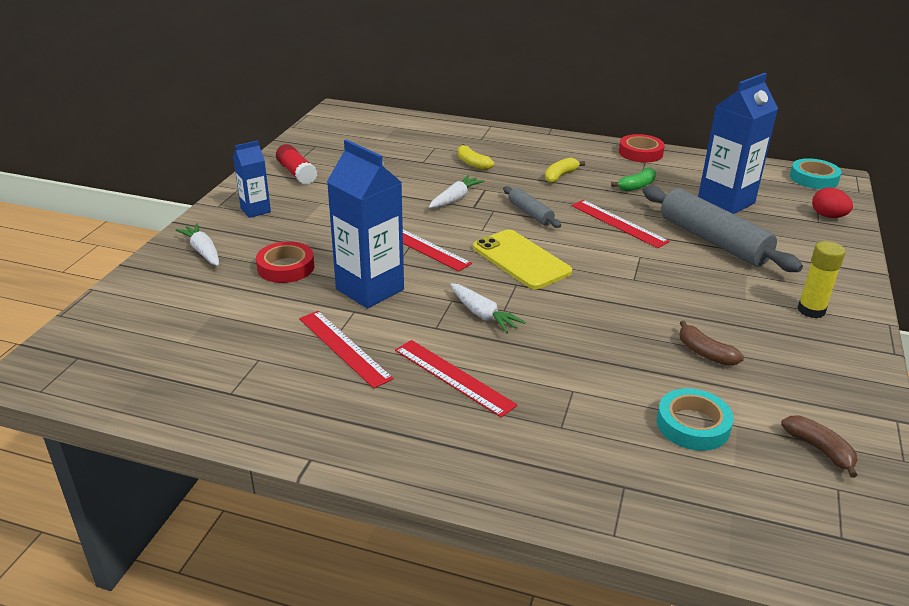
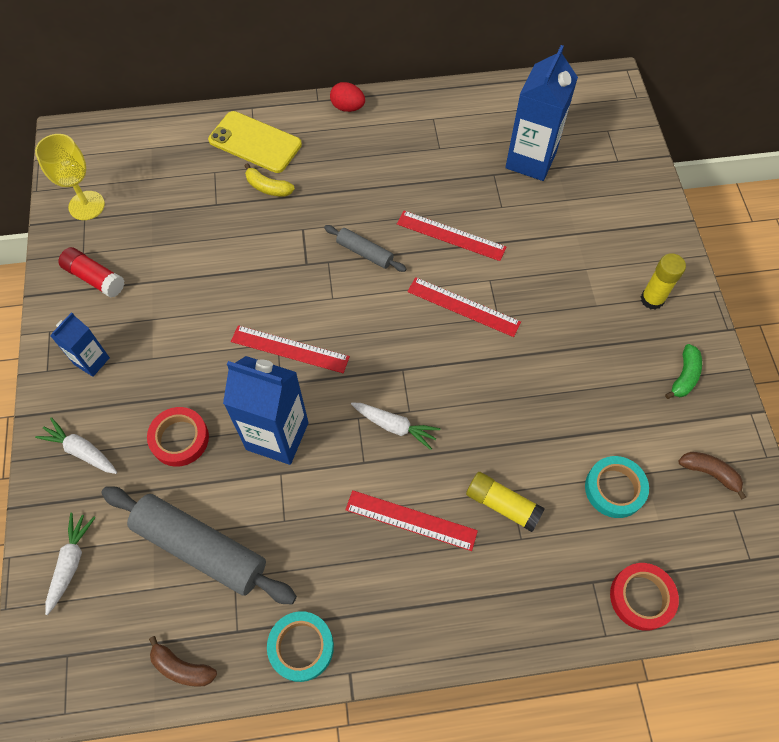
camera: 25 degrees left, 30 degrees up
(323, 140) = (86, 205): none -> yellow goblet
(344, 347) = (300, 527): red ruler -> red ruler (463, 306)
(455, 199) = (282, 257): white carrot -> white carrot (71, 563)
(521, 260) = (390, 331): yellow phone -> yellow phone (255, 142)
(557, 397) = (502, 505): none -> yellow glue stick
(560, 176) = (364, 176): yellow banana -> none
(637, 186) = (442, 165): green banana -> green banana (684, 376)
(640, 153) = (422, 103): red tape -> red tape (641, 597)
(705, 353) = (592, 395): brown banana -> brown banana (182, 667)
(713, 241) = (542, 229): grey rolling pin -> grey rolling pin (200, 548)
(813, 178) = (592, 89): turquoise tape -> turquoise tape (301, 647)
(828, 216) = (623, 149): red egg -> red egg (348, 107)

